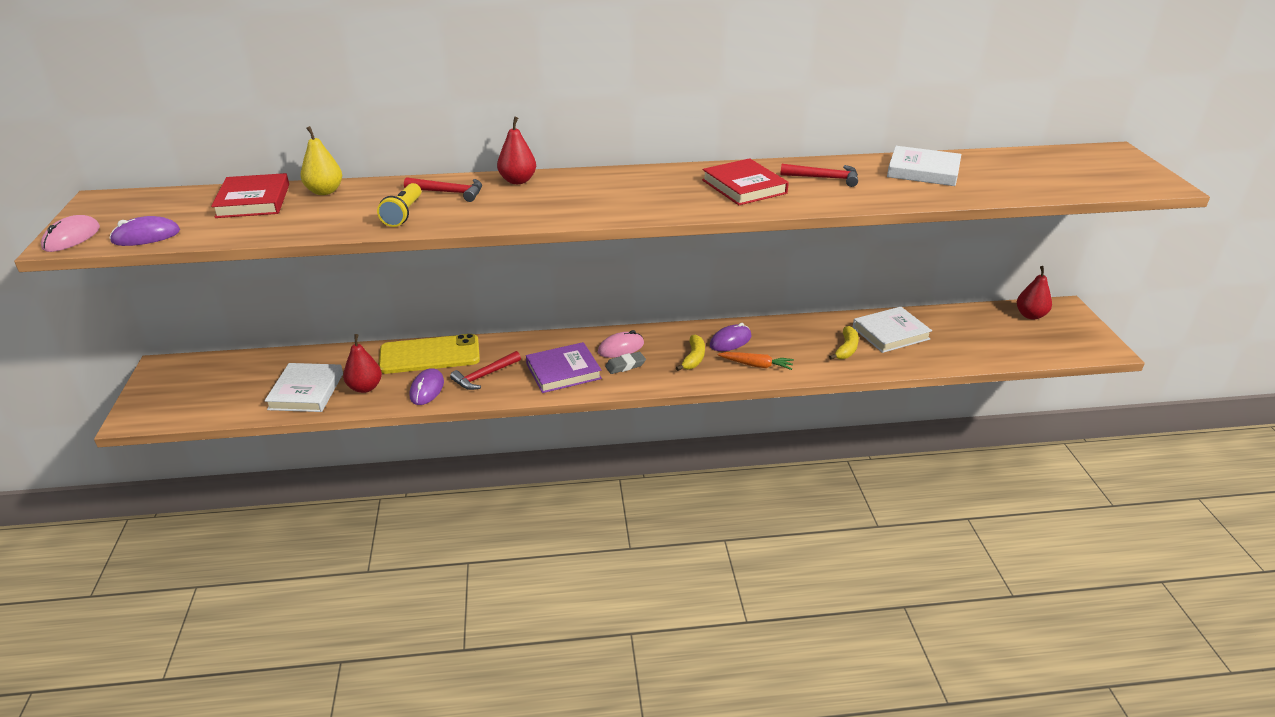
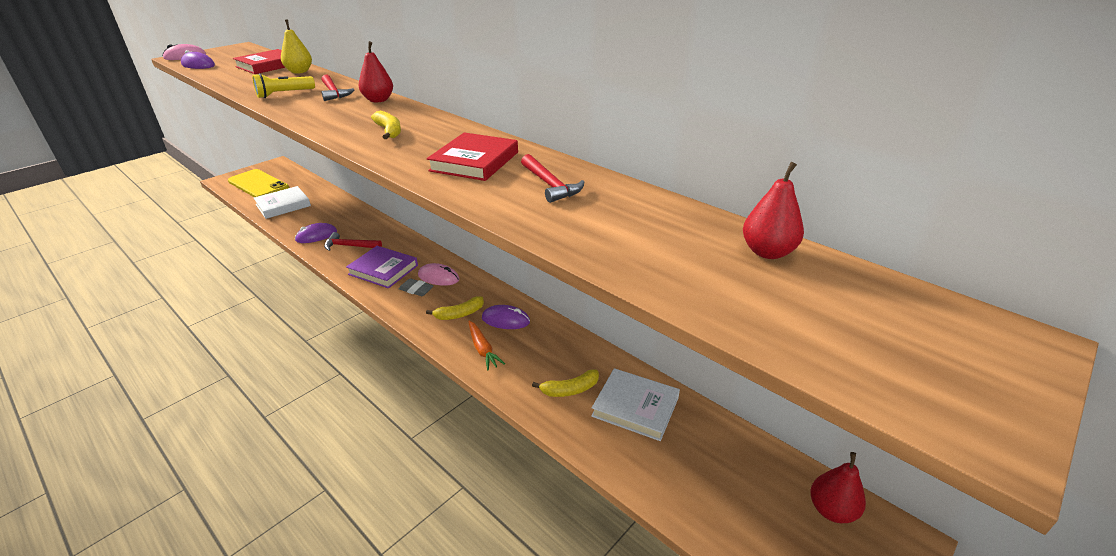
camera: 50 degrees right, 0 degrees up
(365, 387) = (301, 218): red pear -> red pear (767, 252)
(429, 355) = (356, 219): yellow phone -> yellow phone (258, 184)
(619, 196) = (389, 131): none -> yellow banana
(923, 171) = (658, 224): white book -> none

